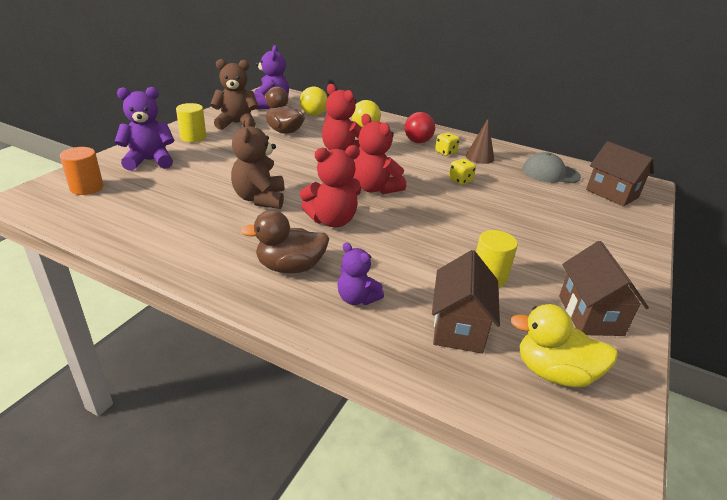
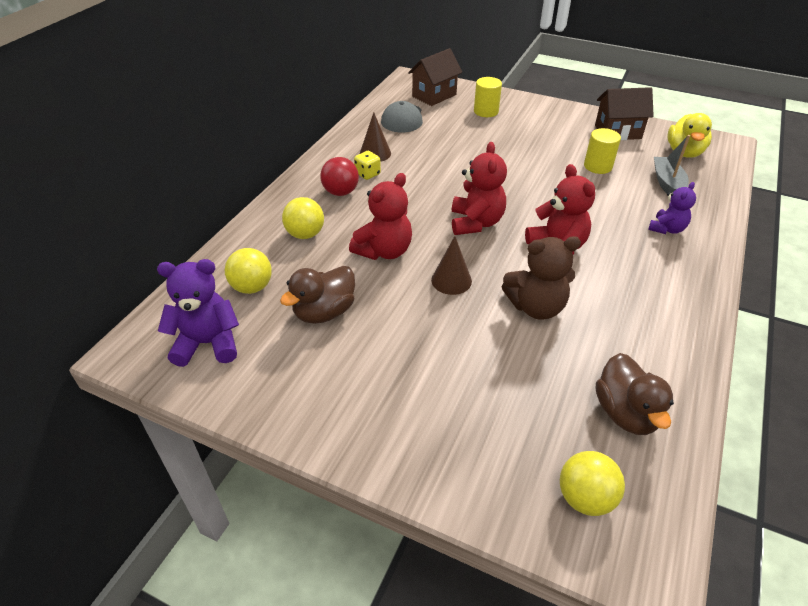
camera: 90 degrees left, 10 degrees up
(86, 188) = (585, 498): orange cylinder -> yellow ball
(149, 161) = (473, 448): purple teddy bear -> none
(193, 137) = (369, 416): yellow cylinder -> yellow cylinder (486, 111)
(236, 123) = (300, 373): brown teddy bear -> none
(290, 267) = (649, 269): brown duck -> brown duck (625, 413)
(302, 170) = (451, 280): none -> brown cone
(375, 188) = (476, 223): red teddy bear -> red teddy bear turned 45 degrees counterclockwise
(458, 327) = (667, 183): brown house -> grey boat
(460, 180) = (436, 169): yellow dice -> none

